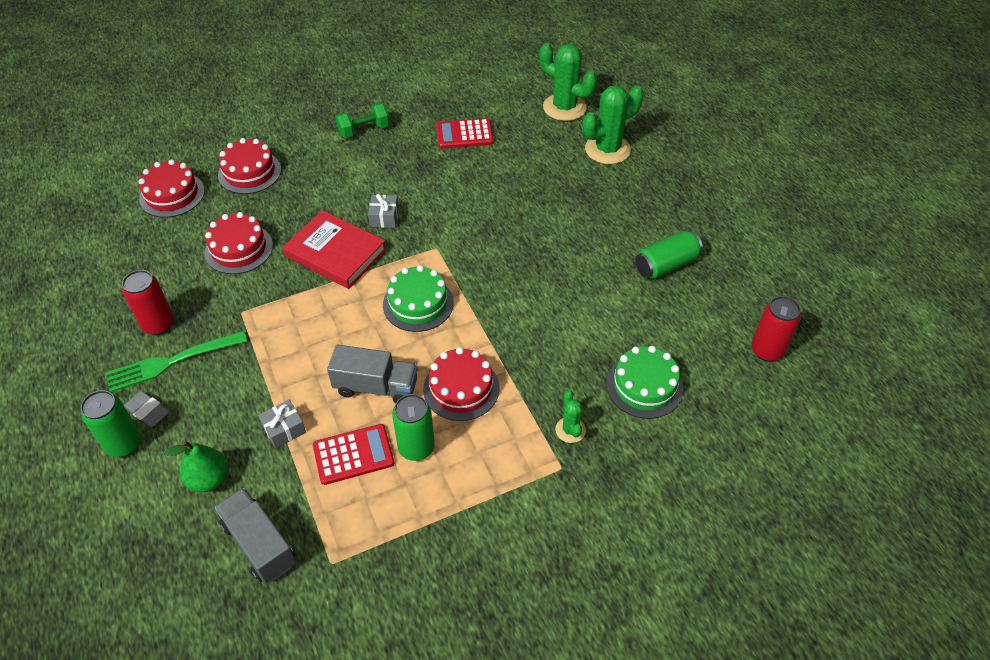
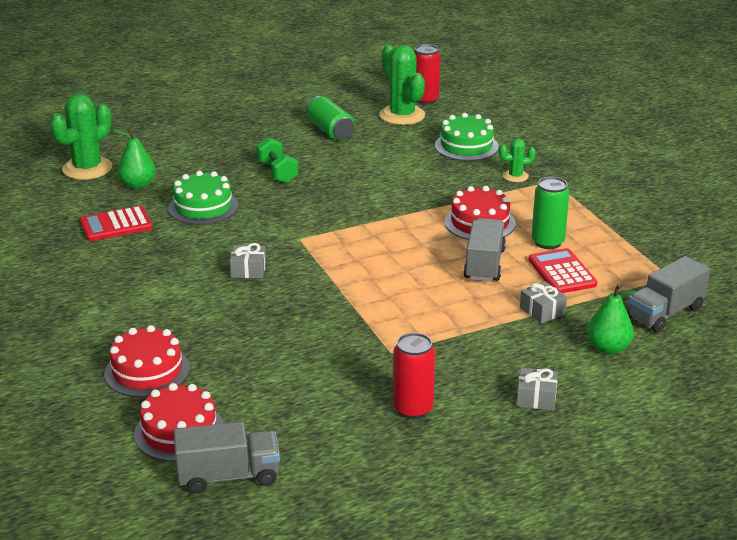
camera: 90 degrees left, 20 degrees down
(114, 222) = (228, 476): none -> grey truck
(124, 444) = (580, 408): green can -> none
(147, 411) = (536, 398): grey eraser -> grey gift
(172, 362) = (467, 391): green fork -> none
(239, 249) = (290, 364): red cake -> none
(335, 253) = (303, 297): red book -> none
(364, 130) = (86, 290): green dumbbell -> green dumbbell (277, 172)
(418, 303) = (378, 246): green cake -> green cake (203, 207)
(464, 134) = (116, 225): red calculator -> red calculator turned 75 degrees clockwise
(535, 140) = (138, 185): none -> green pear
(607, 149) = (165, 149): green cactus -> green cactus (402, 115)

